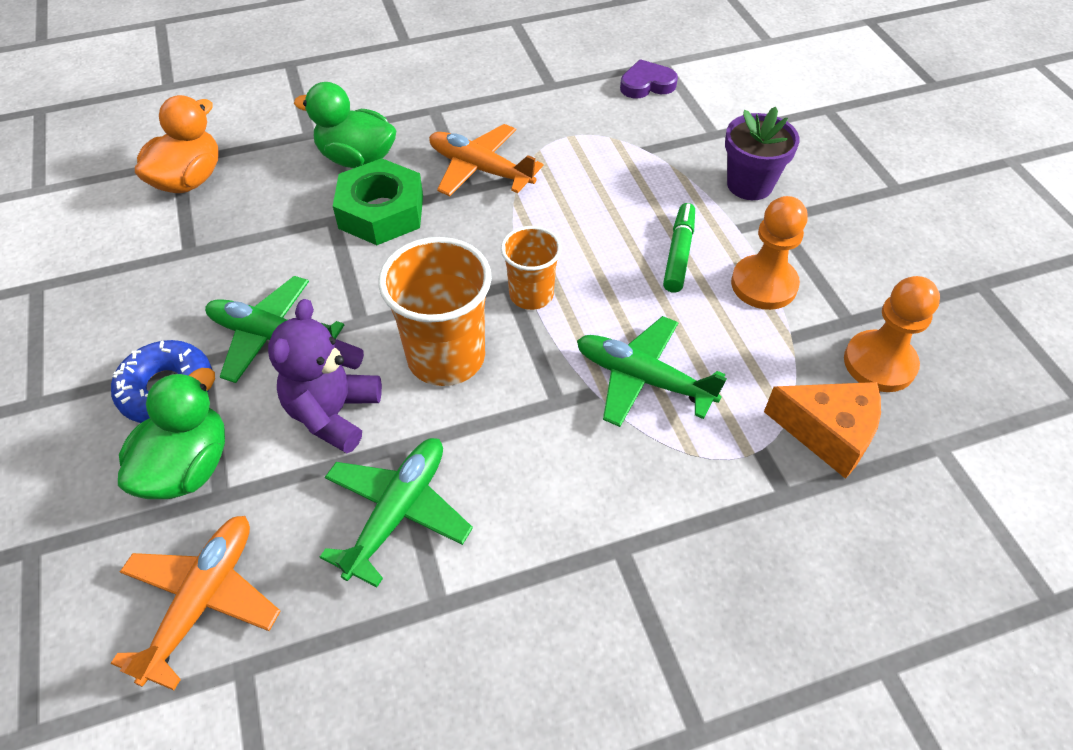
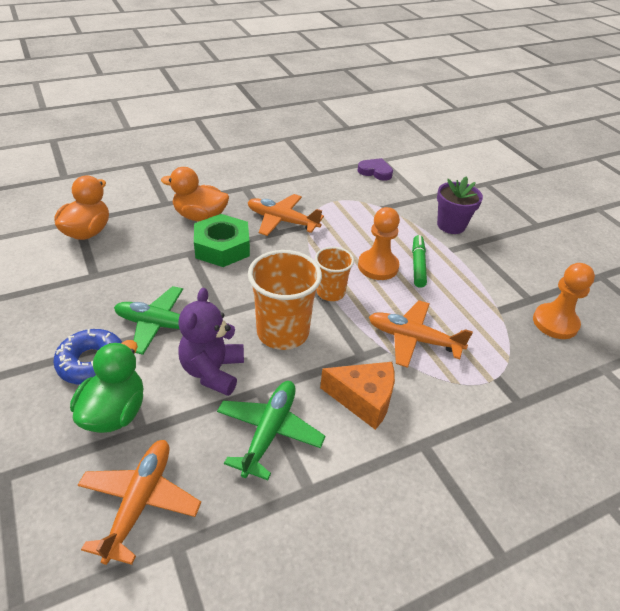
camera: 10 degrees left, 10 degrees down
(357, 159) = (200, 217): green duck -> orange duck
(642, 379) = (413, 339): green plane -> orange plane
(646, 84) = (375, 172): purple heart -> purple heart turned 45 degrees clockwise
(764, 284) = (474, 281): orange pawn -> orange pawn (378, 266)
(828, 433) = (536, 365): orange cheese -> orange cheese (364, 399)

